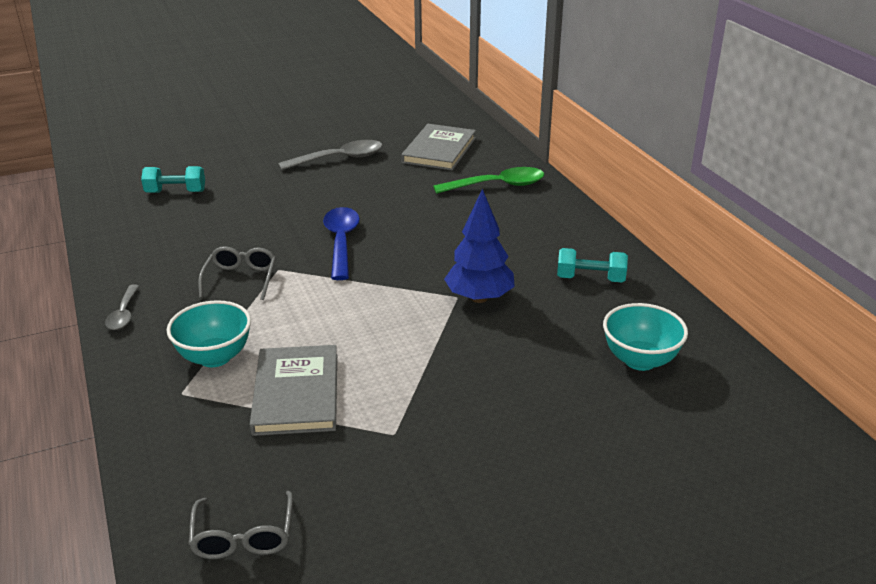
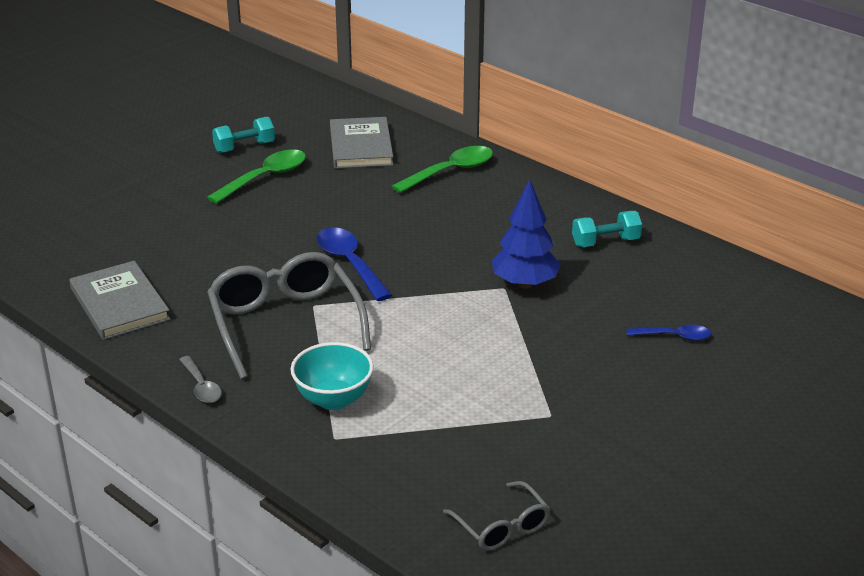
camera: 25 degrees left, 0 degrees up
(176, 192) = (121, 253): turquoise dumbbell -> turquoise dumbbell (244, 147)
(241, 279) = (285, 323): grey glasses -> grey glasses, size x1.93
(296, 393) = (439, 408): grey book -> grey book (119, 304)
(339, 159) = (265, 178): grey spoon -> green spoon
(587, 389) = (674, 336): none -> blue spoon
(640, 360) = (697, 301): turquoise bowl -> none

